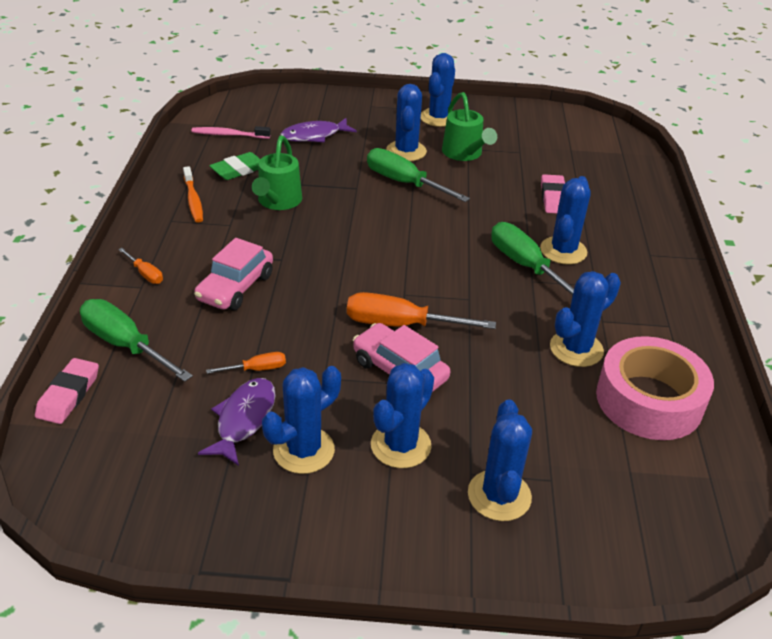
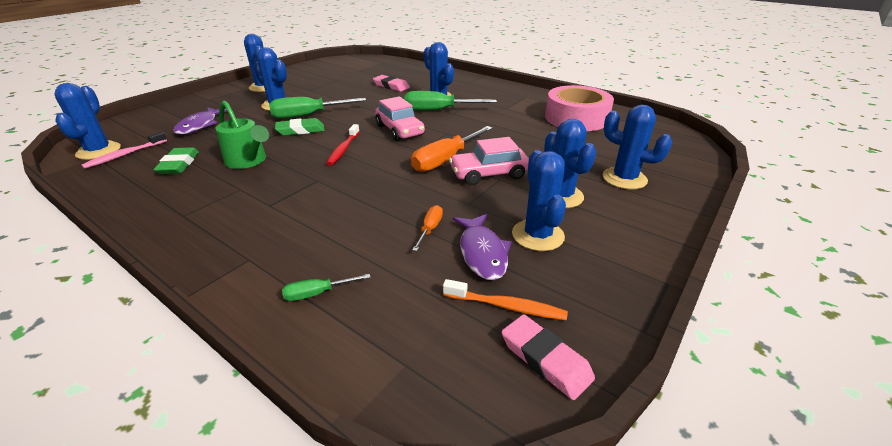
camera: 55 degrees left, 5 degrees down
(69, 395) = (347, 357): pink eraser -> pink eraser (545, 359)
(124, 344) = (316, 293): green screwdriver -> green screwdriver, size x0.50
(145, 274) = (235, 251): orange screwdriver -> none
(193, 200) = (177, 196): orange toothbrush -> orange toothbrush (506, 306)
(235, 287) = (321, 210): pink car -> pink car (399, 130)
(244, 419) = (482, 253): purple fish -> purple fish turned 150 degrees counterclockwise
(354, 244) = (343, 149): none -> red toothbrush
(366, 196) = (300, 130): none -> green eraser
(465, 154) = (312, 92): green watering can -> none
(576, 349) = (521, 121): blue cactus -> blue cactus (98, 151)

